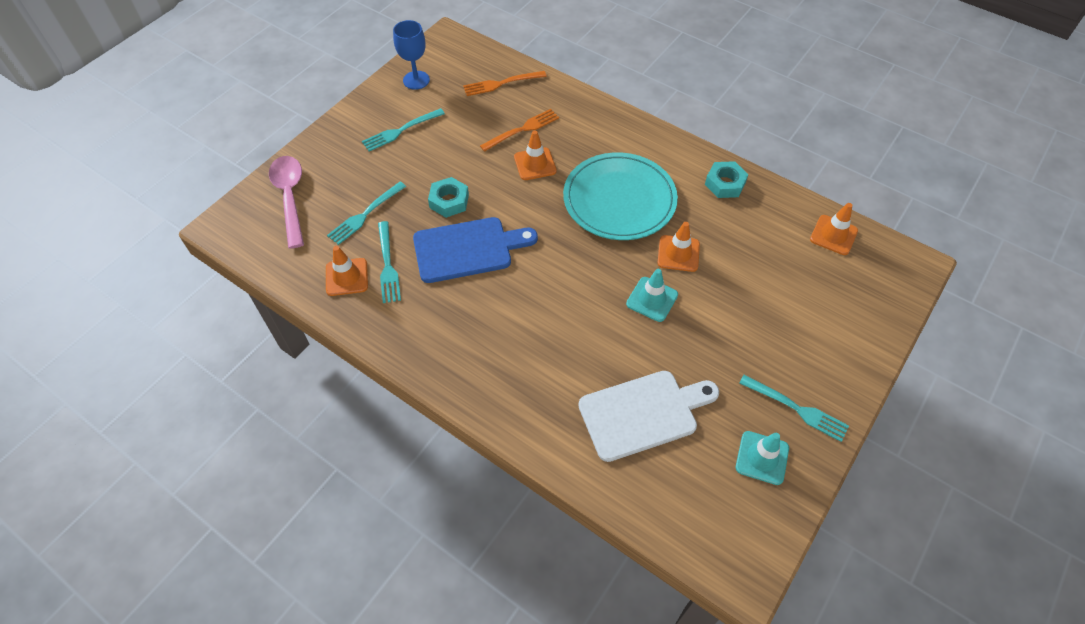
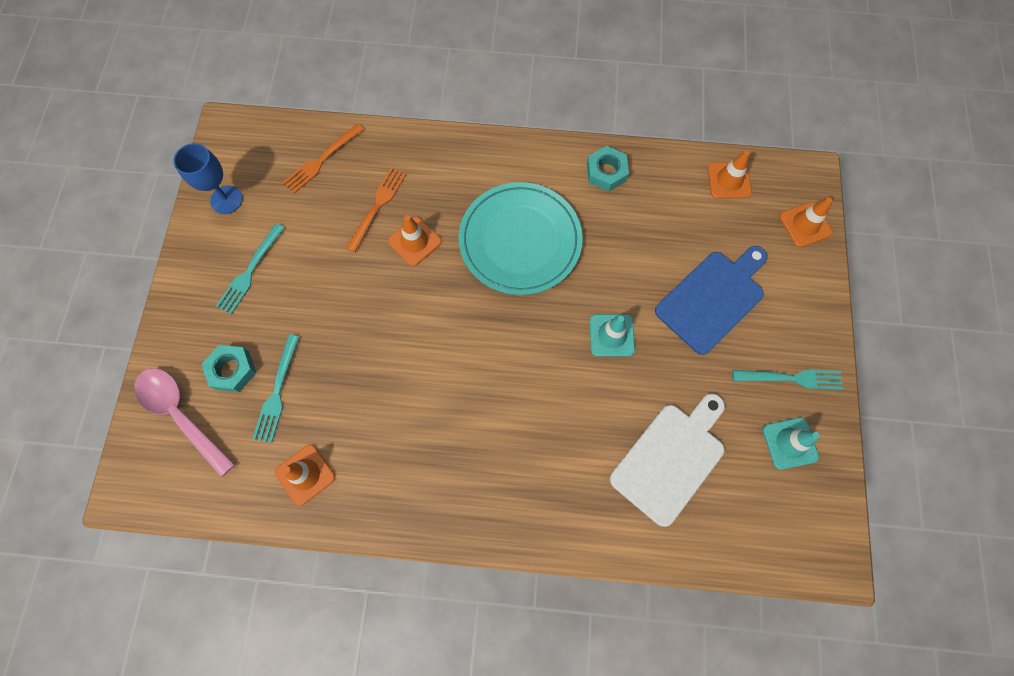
camera: 30 degrees left, 15 degrees up
(388, 265) = (338, 437): turquoise fork -> none
(449, 201) = (354, 330): turquoise nut -> turquoise nut (232, 370)
(467, 249) = (407, 375): blue cutting board -> blue cutting board (712, 298)
(678, 253) = (607, 272): orange traffic cone -> orange traffic cone (805, 224)

